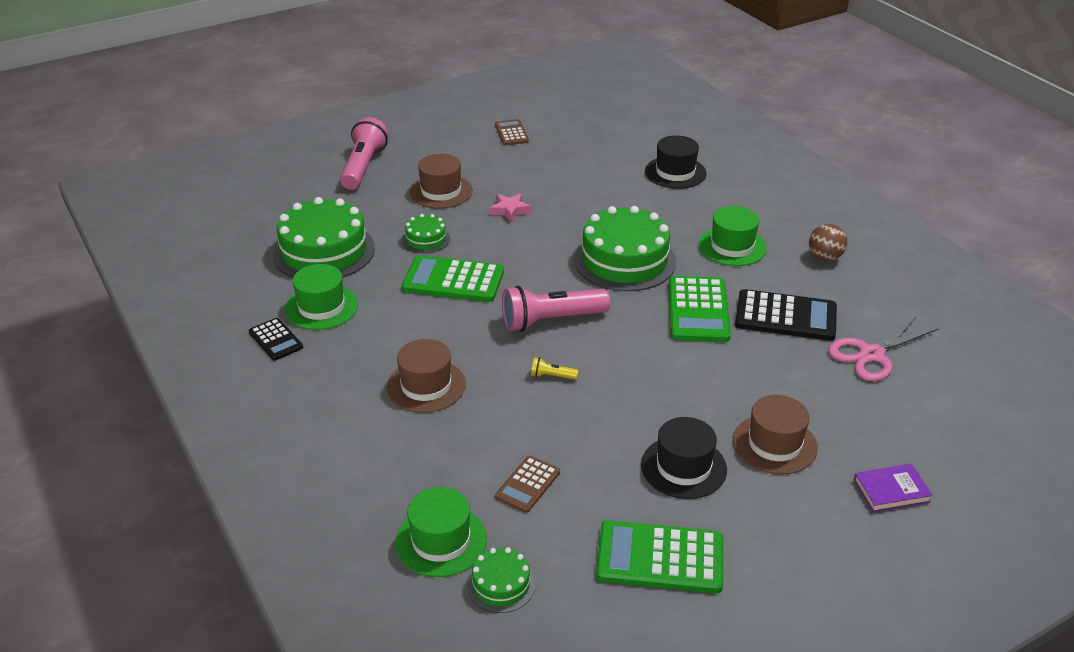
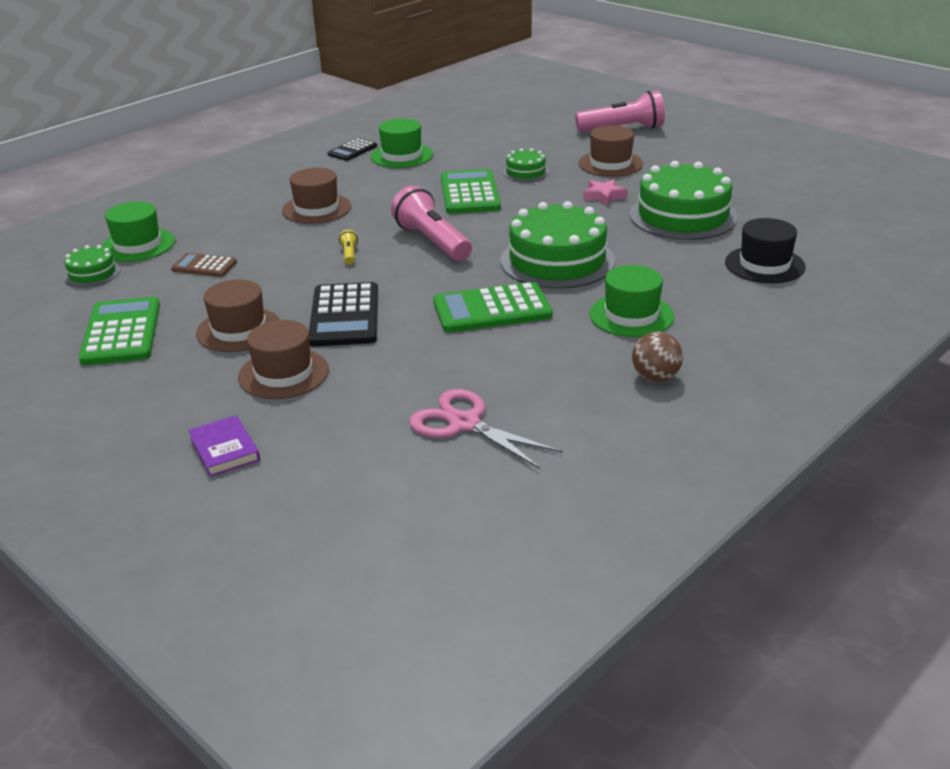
camera: 75 degrees right, 5 degrees down
(324, 251) = (479, 141): green cake -> green cake (683, 216)
(511, 133) = (753, 173): brown calculator -> none
(683, 467) = (239, 330): black hat -> brown hat
(785, 316) = (510, 361): black calculator -> black calculator (345, 316)

